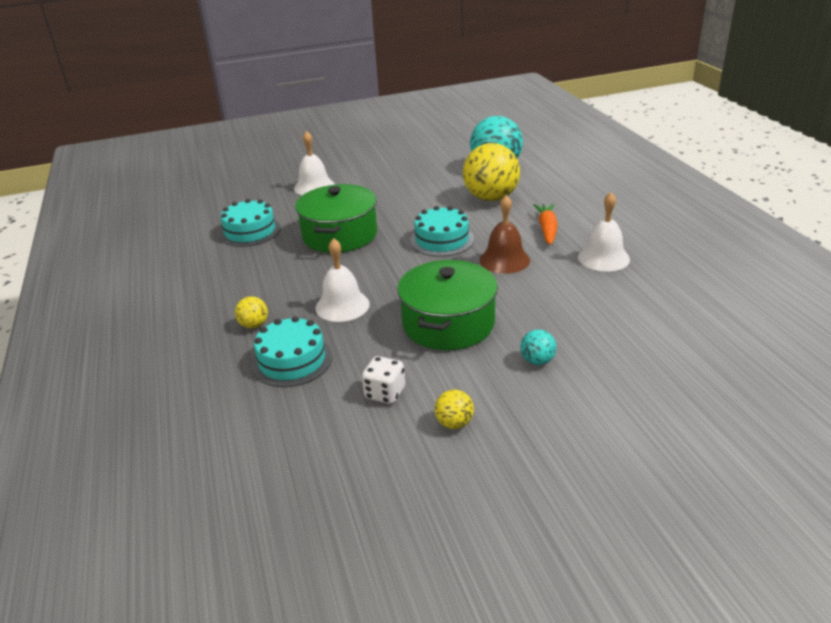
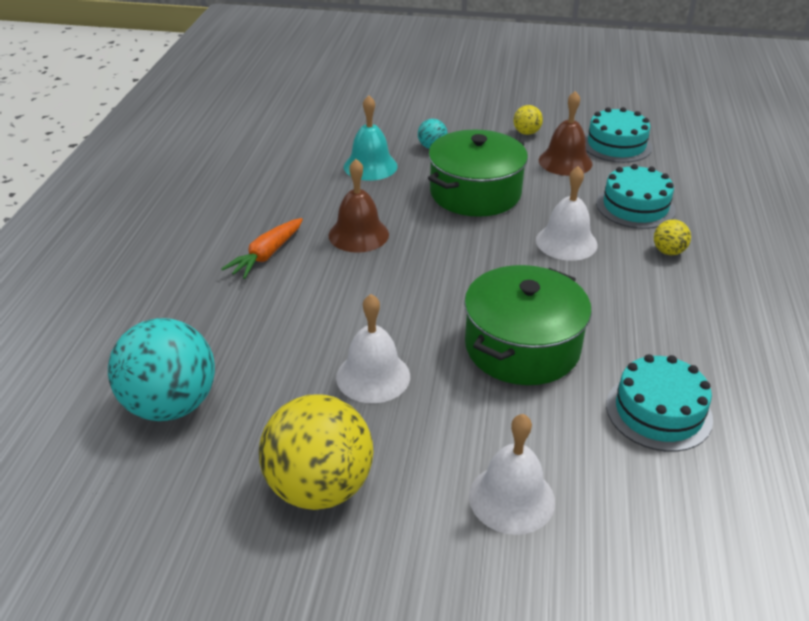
camera: 155 degrees left, 5 degrees up
(385, 393) = (565, 162): white dice -> brown bell
(442, 240) = (398, 286): turquoise cake -> turquoise cake (616, 145)
(491, 198) = (263, 334): yellow ball -> yellow ball (319, 487)
(568, 317) = (370, 166): none -> turquoise bell
(603, 258) = (264, 203): white bell -> white bell (373, 376)

